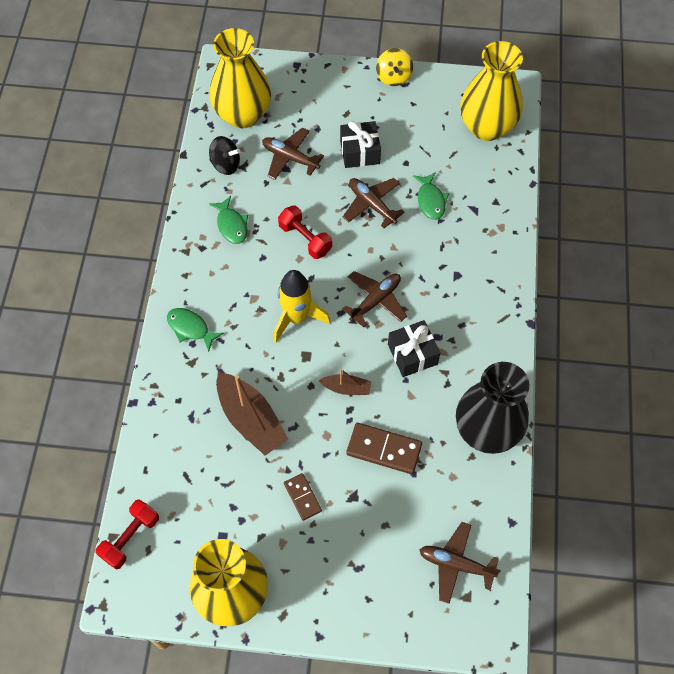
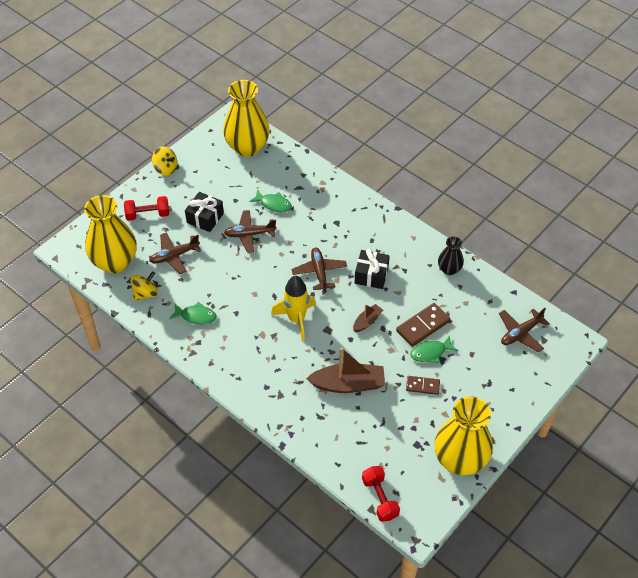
camera: 55 degrees left, 10 degrees down
(190, 328) = (254, 382): green fish -> green fish (430, 352)
(226, 164) = (145, 293): black spinning top -> yellow spinning top
(305, 239) = (243, 282): red dumbbell -> red dumbbell (148, 214)
(486, 430) = (449, 269): black vase -> black vase, size x0.51

